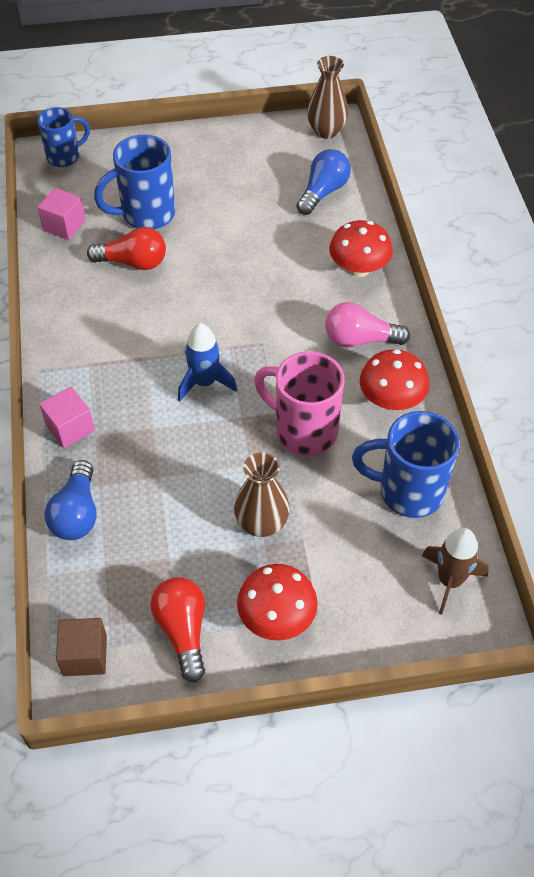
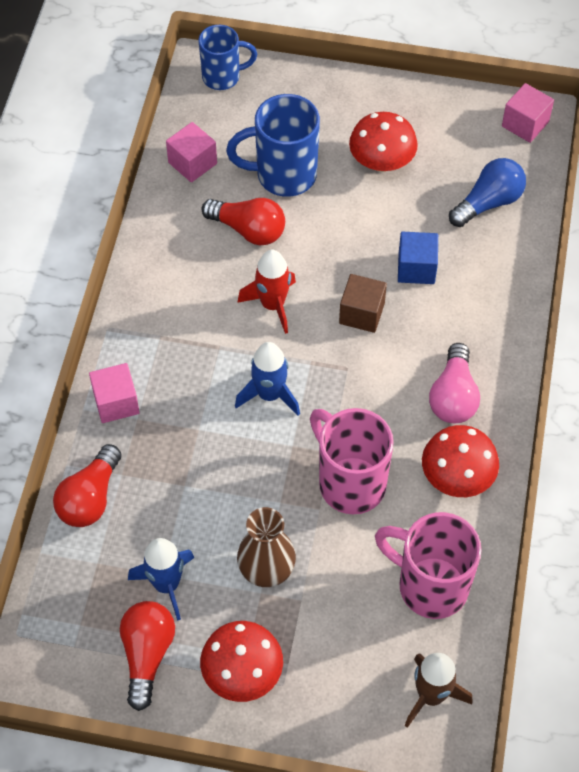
camera: 20 degrees right, 5 degrees up
(77, 513) = (90, 498): blue light bulb -> red light bulb
(85, 655) = (47, 647): brown cube -> brown cube (361, 313)
(176, 564) = (166, 585): none -> blue rocket
(178, 313) = (272, 305): none -> red rocket
(286, 254) = (416, 268): none -> blue cube
(326, 131) = (525, 124): brown vase -> pink cube
(359, 268) = (488, 310): red mushroom -> red mushroom (381, 162)
(360, 340) = (453, 396): pink light bulb -> pink light bulb turned 105 degrees counterclockwise
(408, 492) = (430, 585): blue mug -> pink mug

